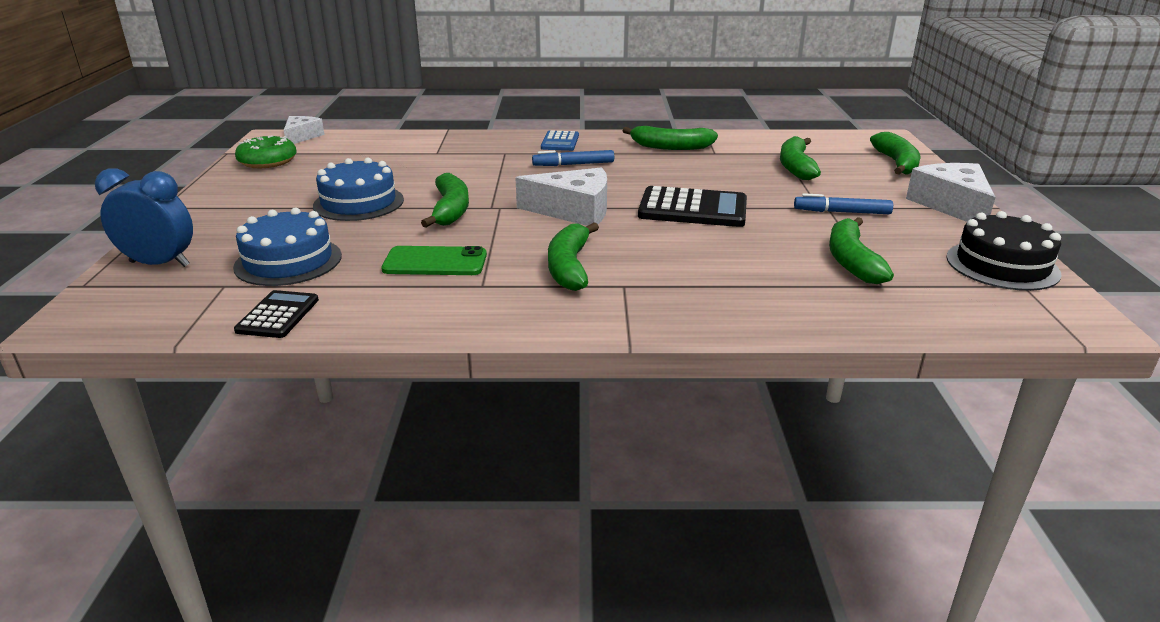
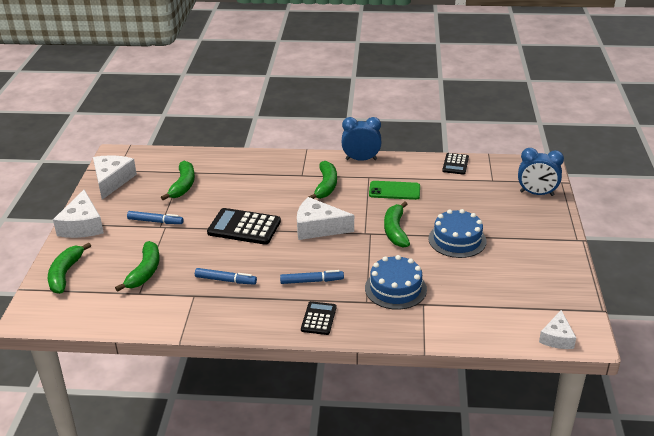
camera: 175 degrees left, 5 degrees up
(268, 161) = (556, 295): green donut -> none
(288, 261) = (471, 193): blue cake -> blue cake (395, 289)
(494, 320) = (361, 159): none -> blue clock
(560, 142) = (319, 318): blue calculator -> black calculator
(671, 147) = (225, 306): green banana -> none
(684, 163) = (225, 280): none -> blue marker
(1002, 265) = (112, 181): black cake -> white cheese

